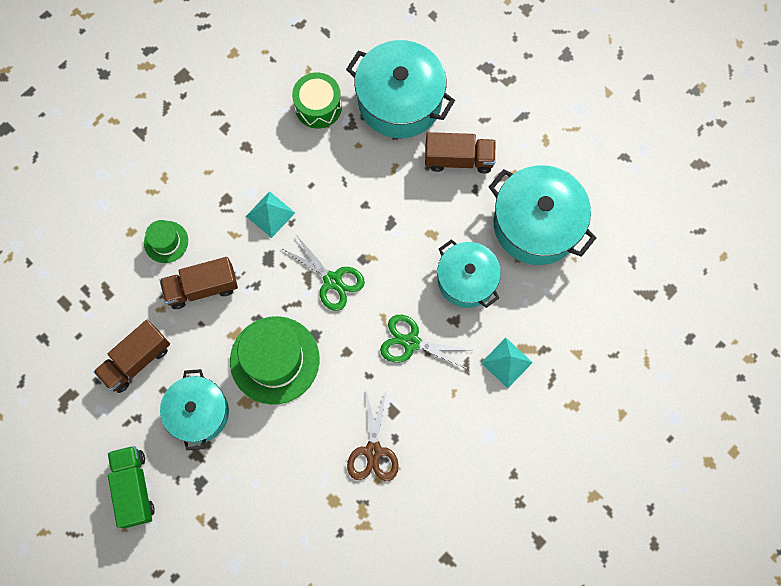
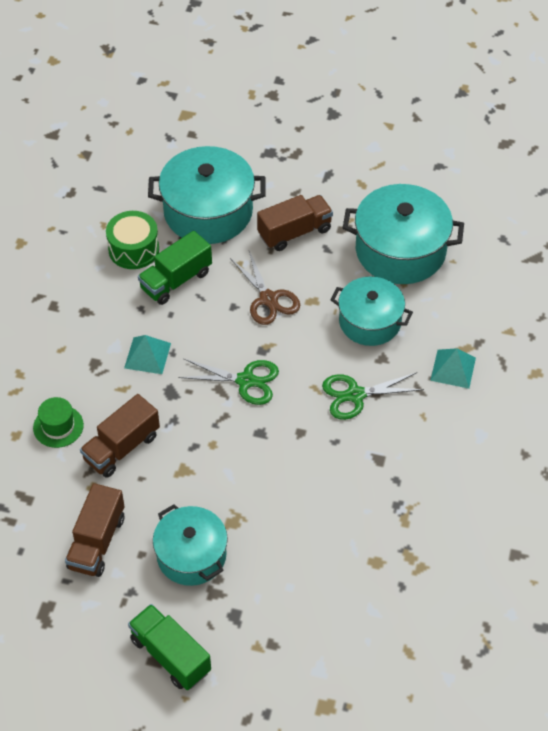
camera: 30 degrees left, 20 degrees down
(274, 360) = (236, 473): green hat -> none
(334, 155) = (176, 280): none -> green truck
(373, 451) = (384, 501): brown scissors -> brown scissors (268, 299)

